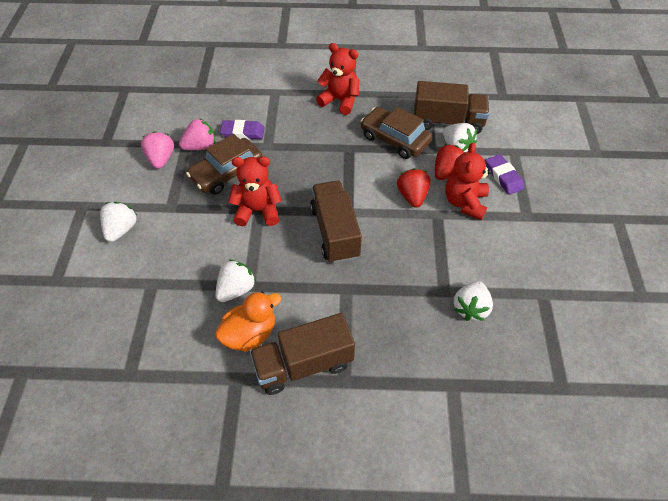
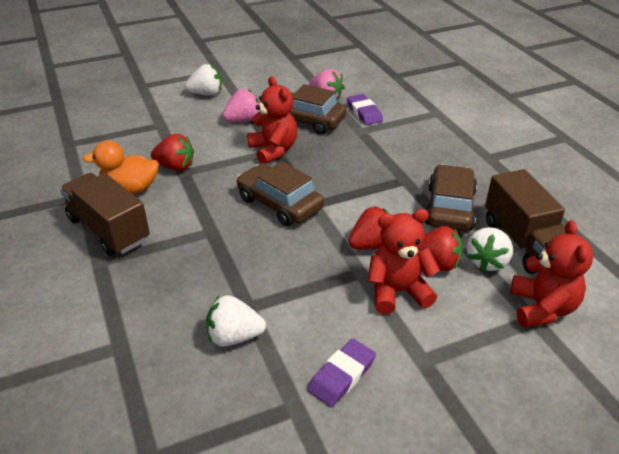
camera: 65 degrees right, 15 degrees down
(161, 159) = (295, 85): pink strawberry -> pink strawberry (243, 120)
(236, 289) = (175, 167): white strawberry -> red strawberry
(250, 334) = (130, 189): orange duck -> orange duck turned 150 degrees clockwise
(335, 232) = (279, 203): brown truck -> brown car
(340, 101) = (469, 154): red teddy bear -> red teddy bear (542, 308)
(503, 177) = (474, 319): purple eraser -> purple eraser (341, 375)

